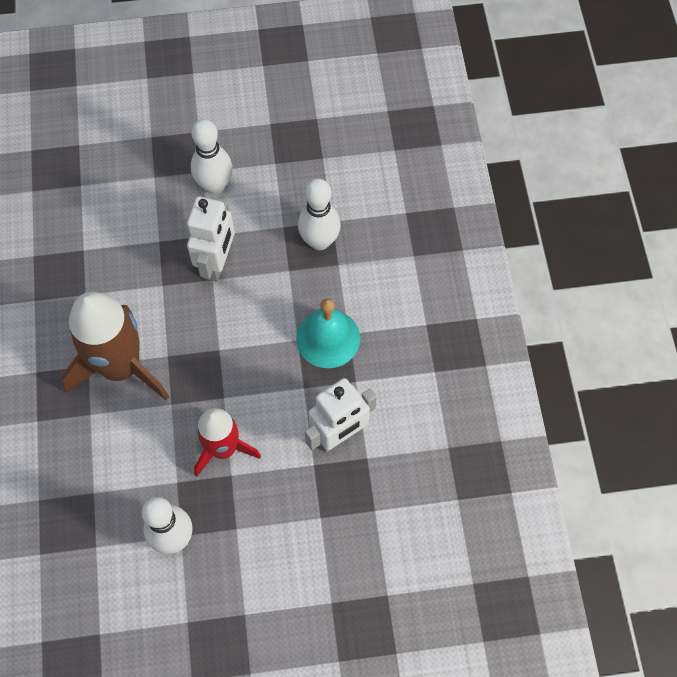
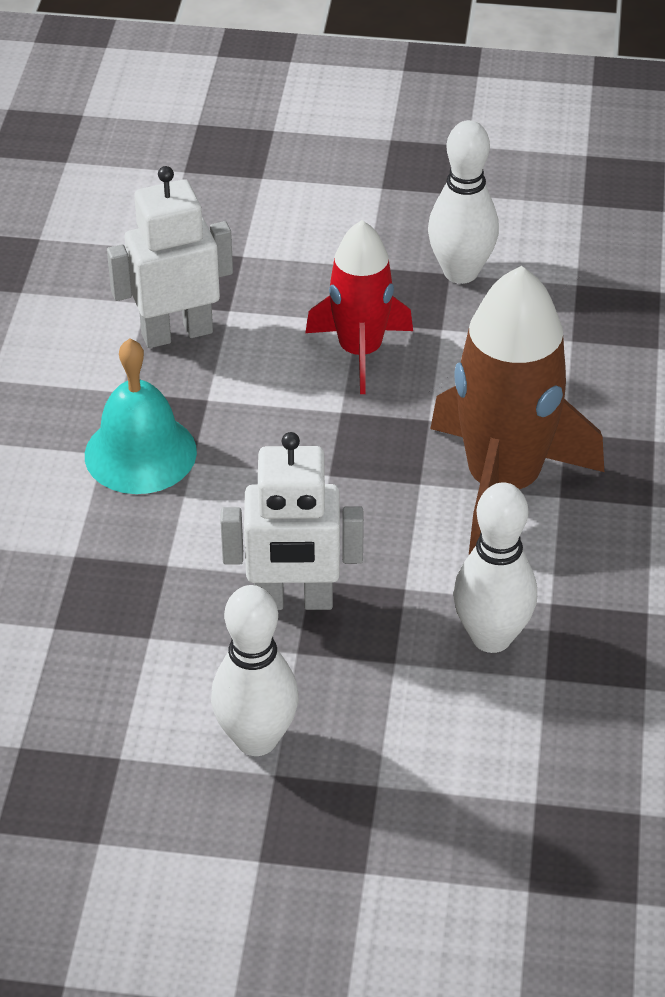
camera: 165 degrees left, 20 degrees down
(217, 263) = (293, 601): white robot -> white robot turned 120 degrees counterclockwise
(319, 241) = (91, 597): white bowling pin -> white bowling pin (491, 637)

